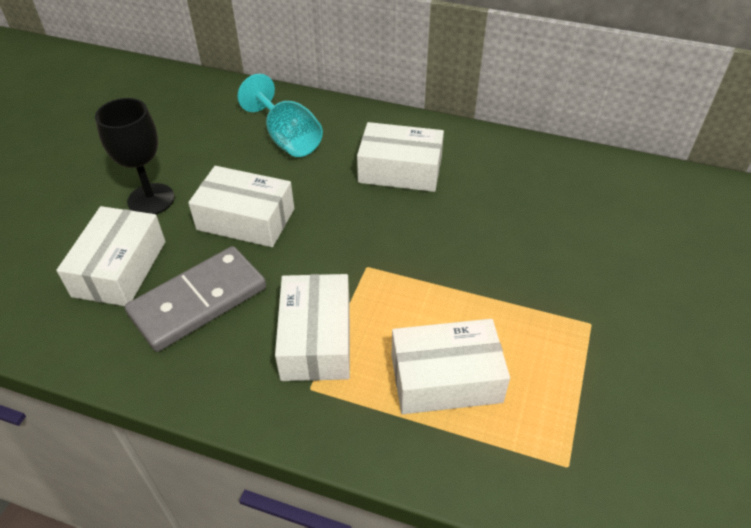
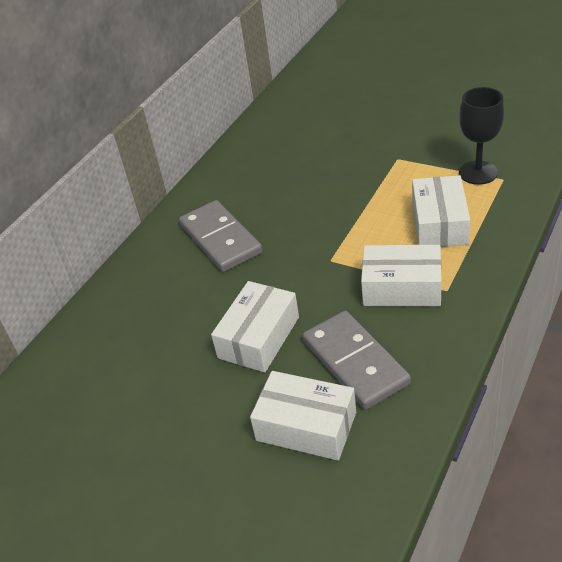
camera: 75 degrees left, 5 degrees down
(151, 199) = (212, 414): black goblet -> black goblet (478, 173)
(287, 138) = (150, 313): turquoise goblet -> none
(400, 170) = (221, 239): white box -> grey domino

